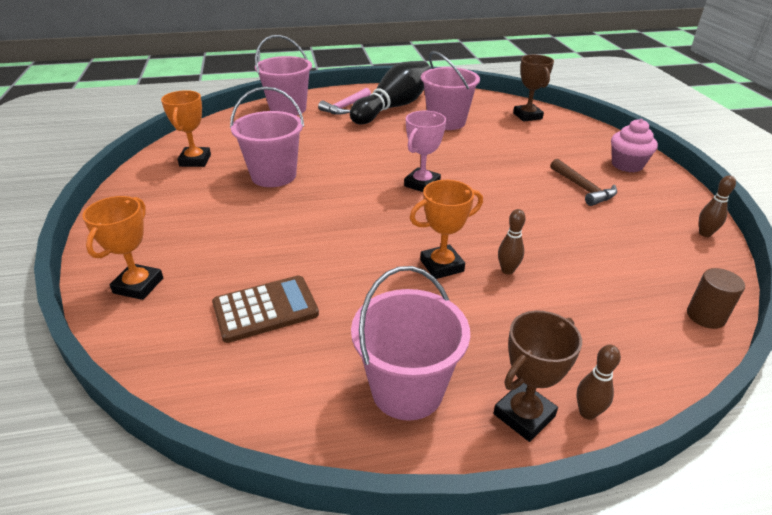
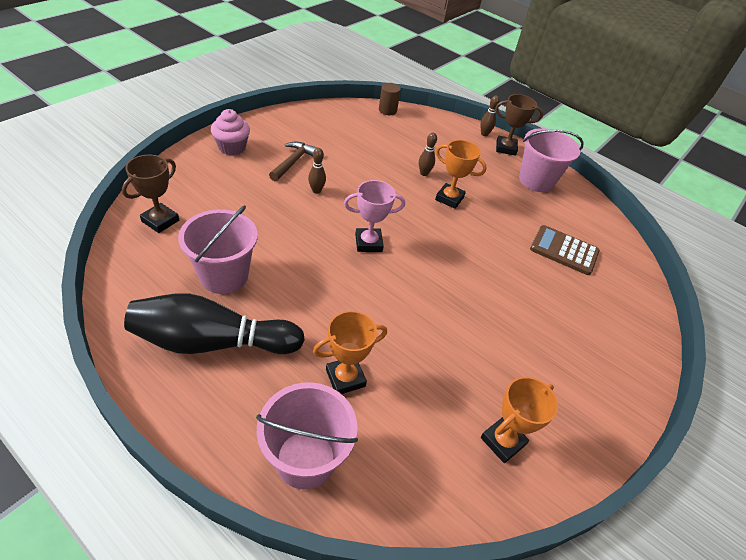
camera: 135 degrees left, 10 degrees up
(138, 285) = (628, 322): orange trophy -> orange trophy (345, 378)
(273, 175) = (455, 347): pink bucket -> none
(345, 107) = (250, 393): pink hammer -> none
(705, 233) = (307, 112): brown bowling pin -> brown bowling pin (316, 191)

